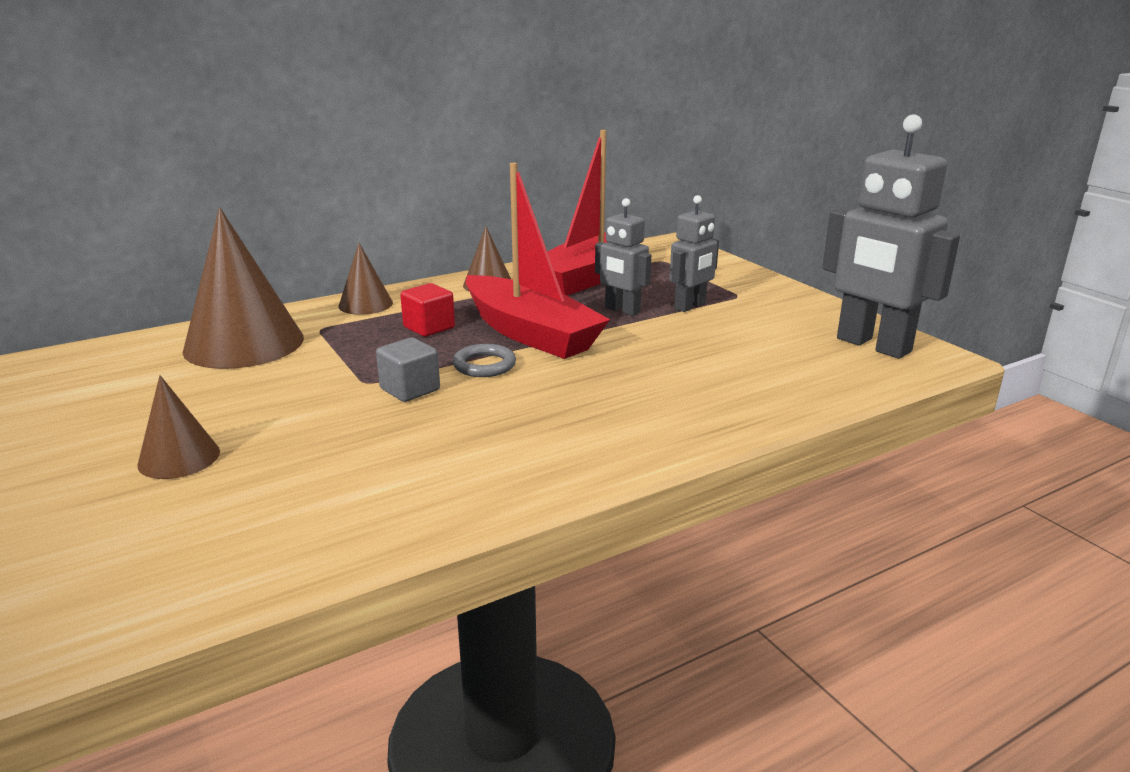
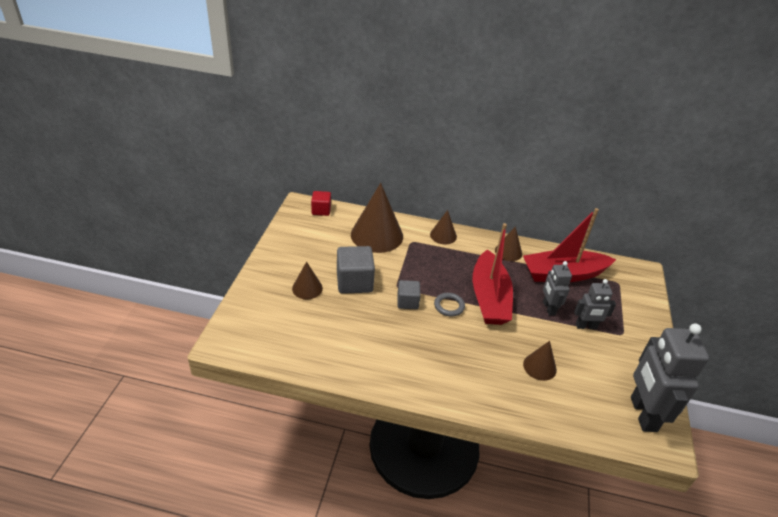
camera: 40 degrees right, 15 degrees up
(275, 409) = (354, 282): none -> grey cube
(429, 327) = (452, 267): red cube -> red cube (321, 210)
(701, 364) = (539, 367): none -> brown cone

